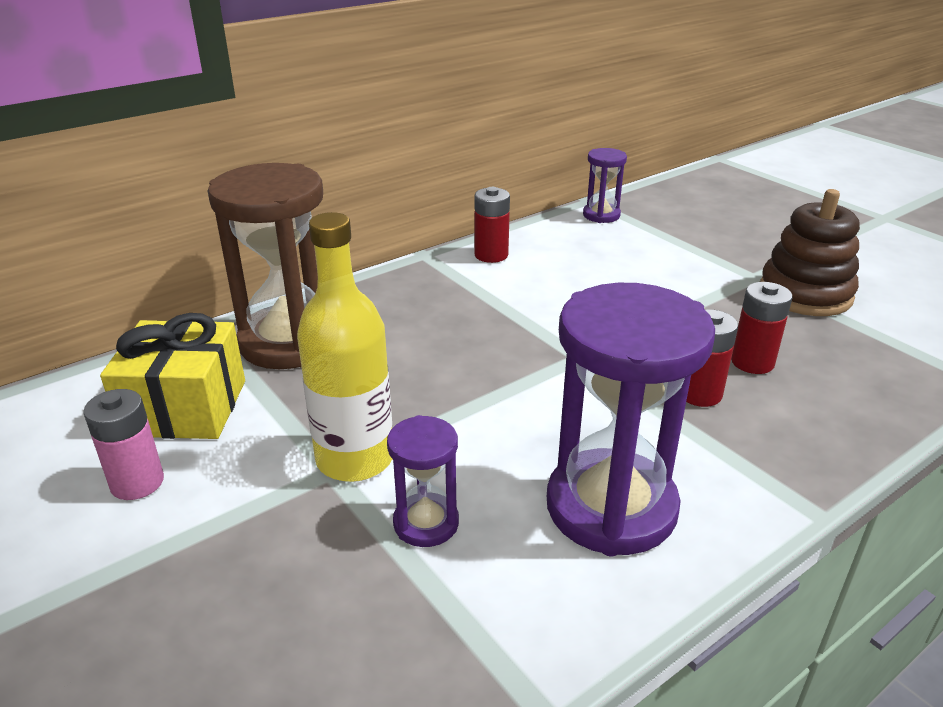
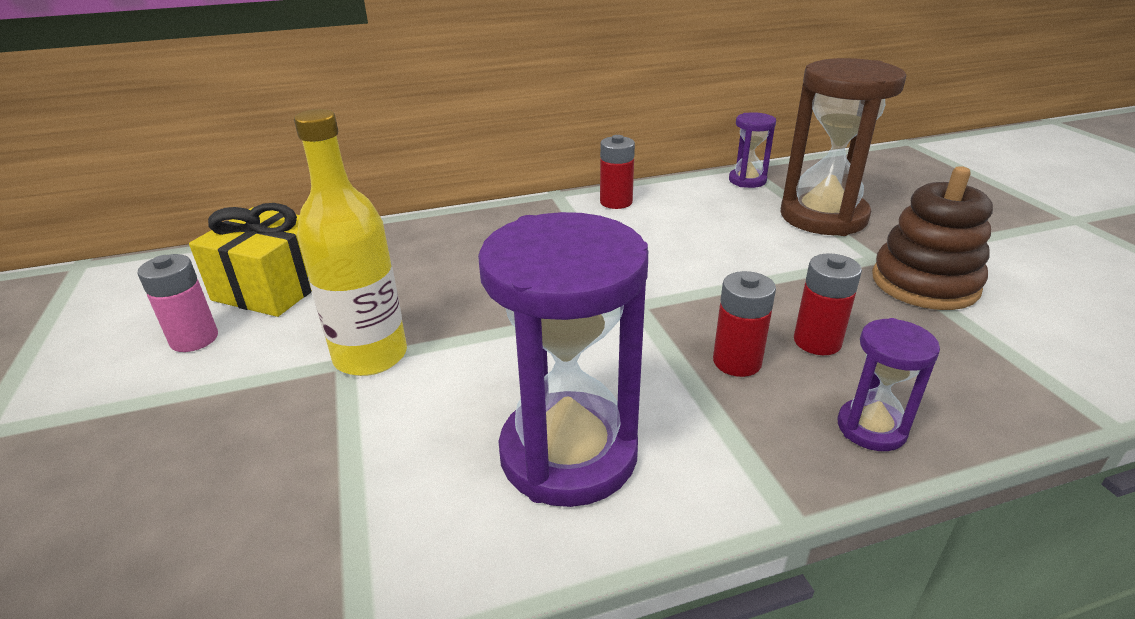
camera: 20 degrees right, 0 degrees up
(289, 342) = (391, 249): brown hourglass -> brown hourglass (823, 217)
(426, 523) = (387, 426): purple hourglass -> purple hourglass (871, 428)

